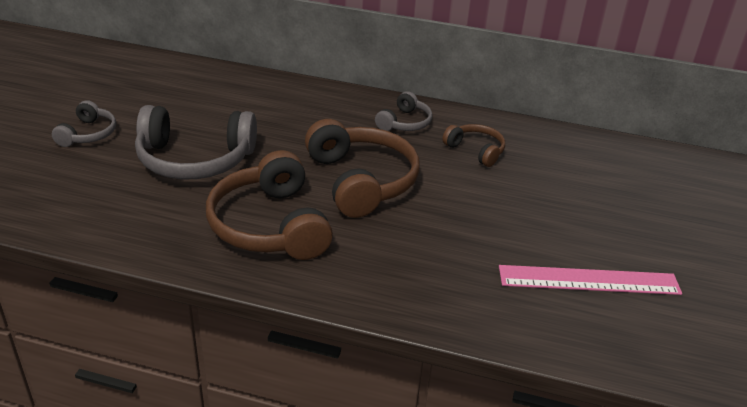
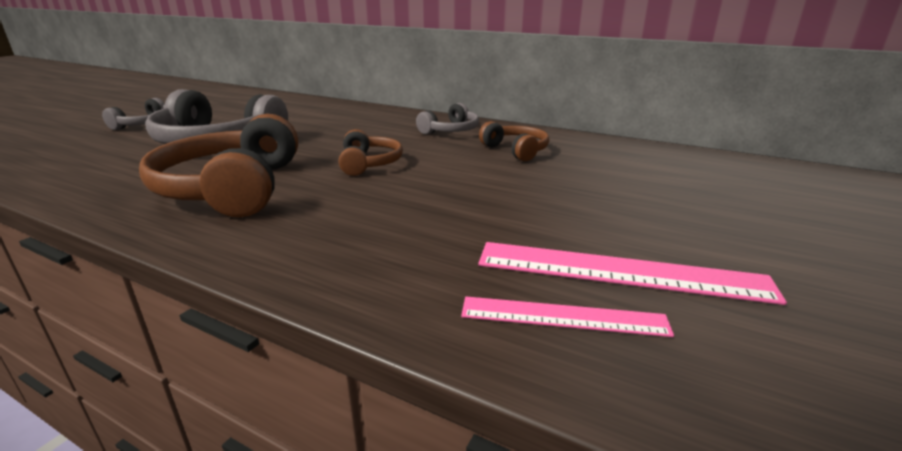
camera: 15 degrees right, 10 degrees down
(361, 181) = (369, 163): brown headphones -> brown headphones, size x0.53
(565, 319) = (563, 317): none -> pink ruler

